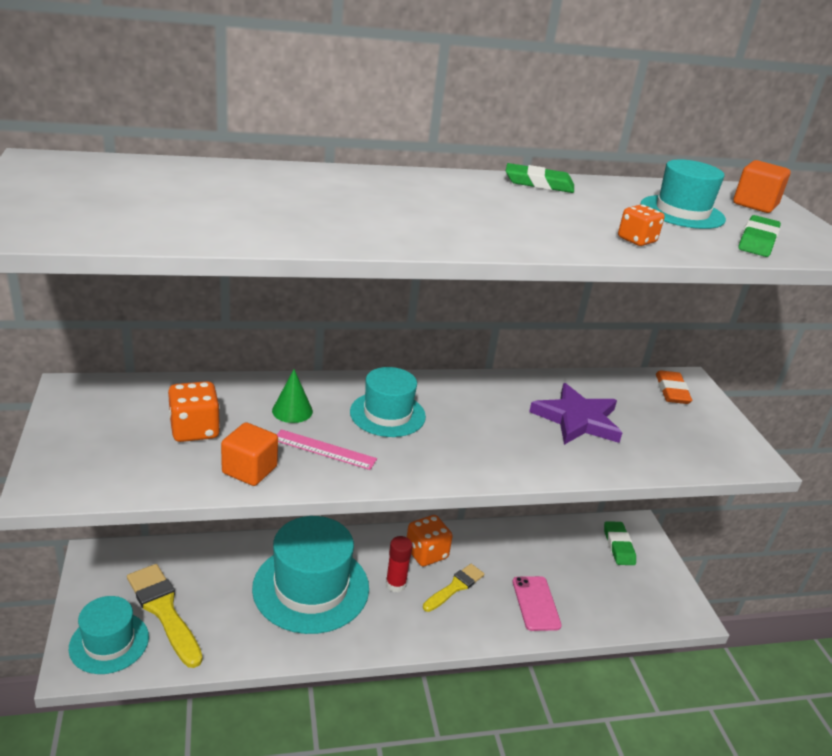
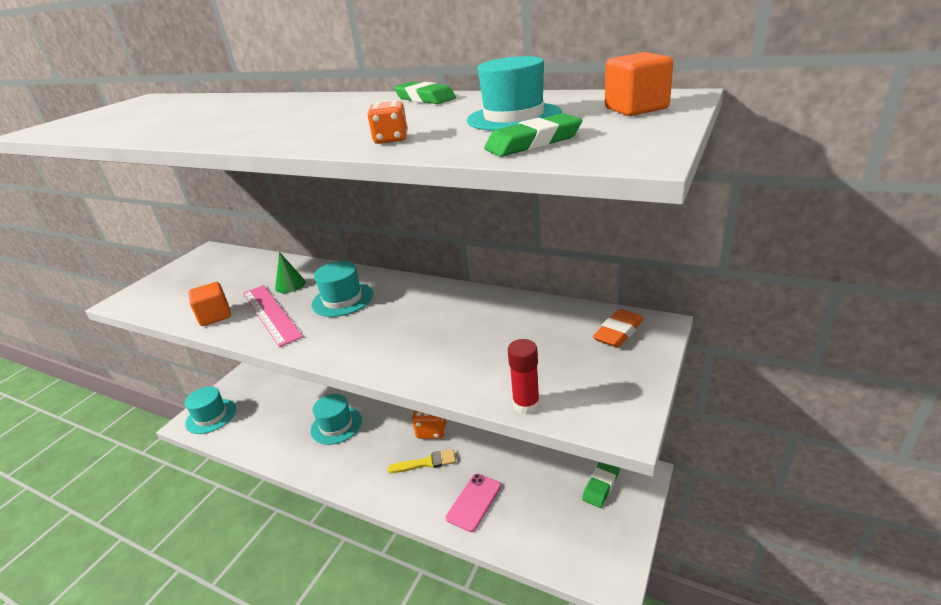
camera: 45 degrees right, 0 degrees up
(164, 611) = (251, 408): yellow brush -> none
(194, 430) = (225, 285): orange dice -> none
(311, 587) = (336, 425): turquoise hat -> turquoise hat, size x0.59
(324, 449) = (271, 314): pink ruler -> pink ruler, size x1.57
(395, 584) = (388, 444): red glue stick -> red glue stick (526, 405)
(577, 419) = (481, 336): purple star -> none

